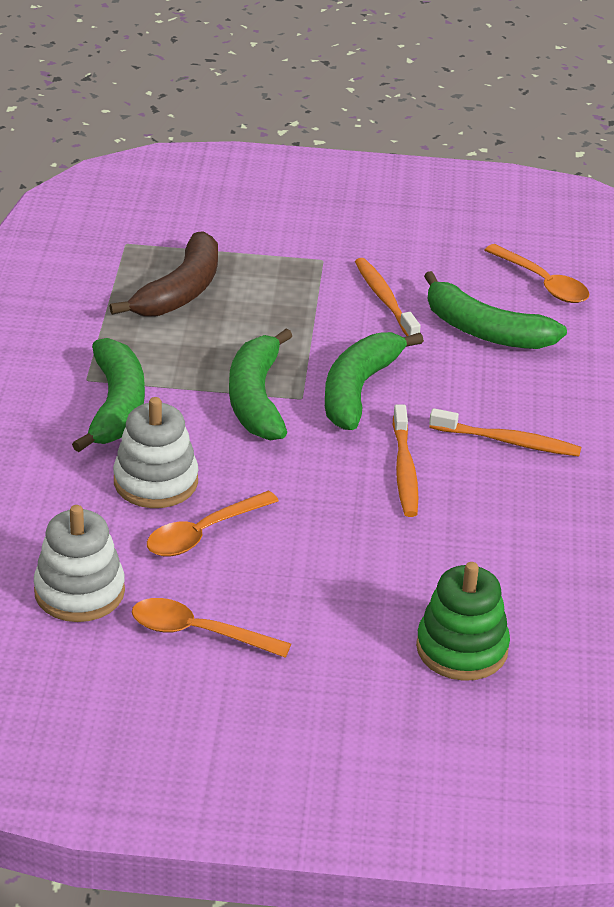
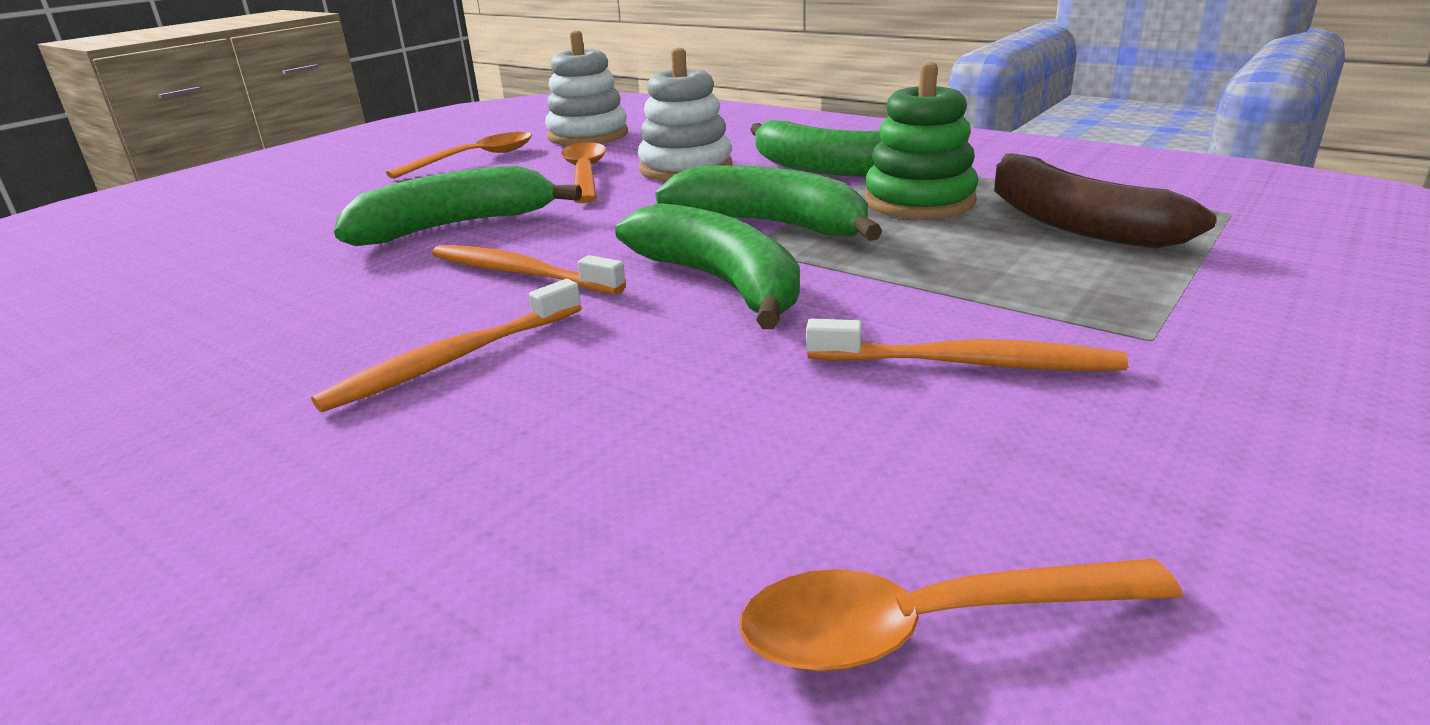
camera: 125 degrees right, 10 degrees down
(462, 648) = (239, 238): green stacking toy -> green stacking toy (919, 201)
(485, 331) = (773, 442): green banana -> green banana (454, 226)

